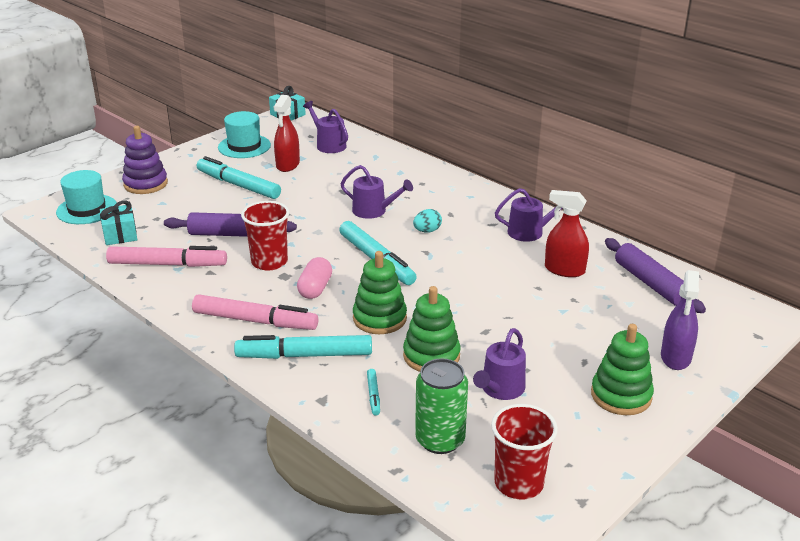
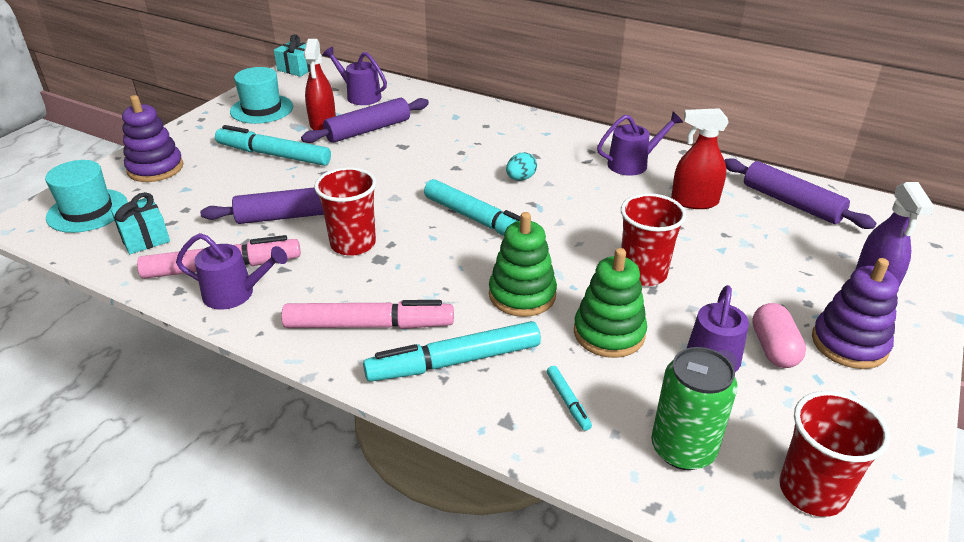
camera: 15 degrees left, 5 degrees up
(315, 288) = (425, 269): pink capsule -> pink capsule (773, 348)
(322, 174) = (368, 130): none -> purple rolling pin
(373, 211) = (448, 164): purple watering can -> purple watering can (235, 294)
(485, 318) = (643, 273): none -> red cup
(621, 395) = (849, 343): green stacking toy -> purple stacking toy

